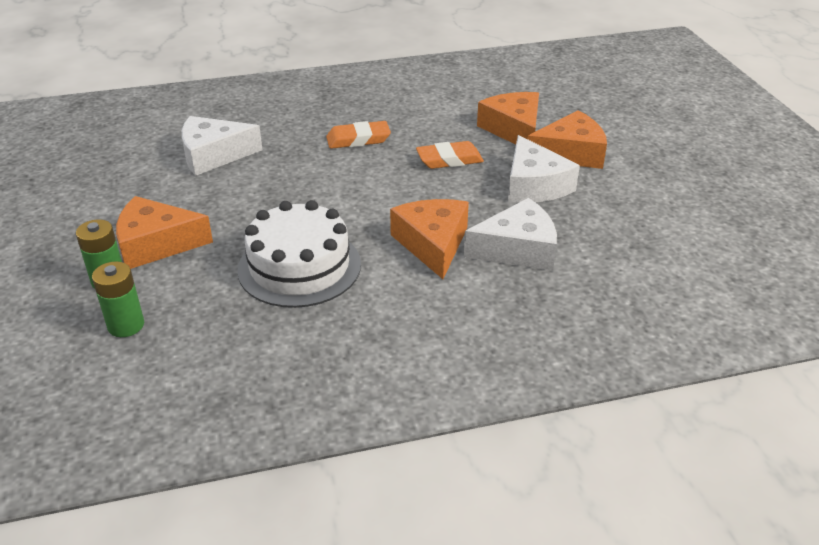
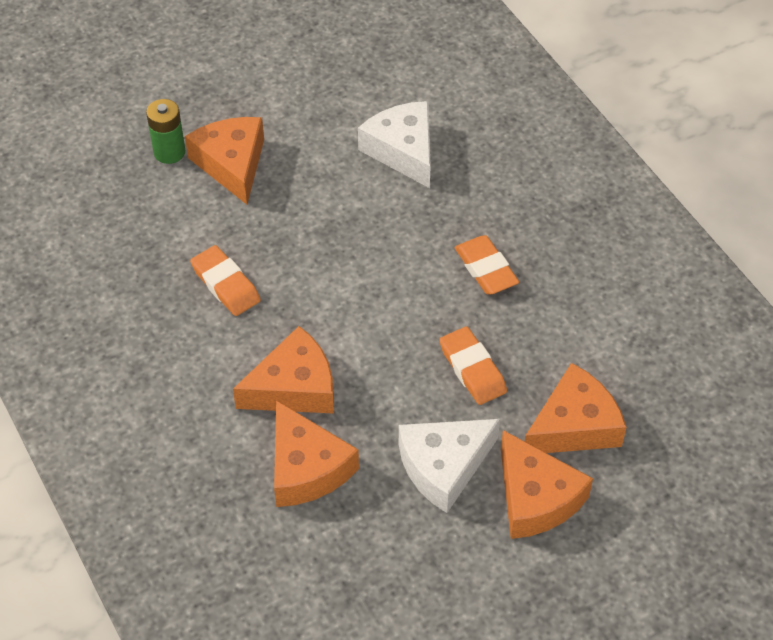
camera: 75 degrees right, 15 degrees up
(126, 325) = (113, 188): green battery -> none
(299, 267) = (225, 284): white cake -> orange eraser
(517, 249) = (306, 468): white cheese -> orange cheese

